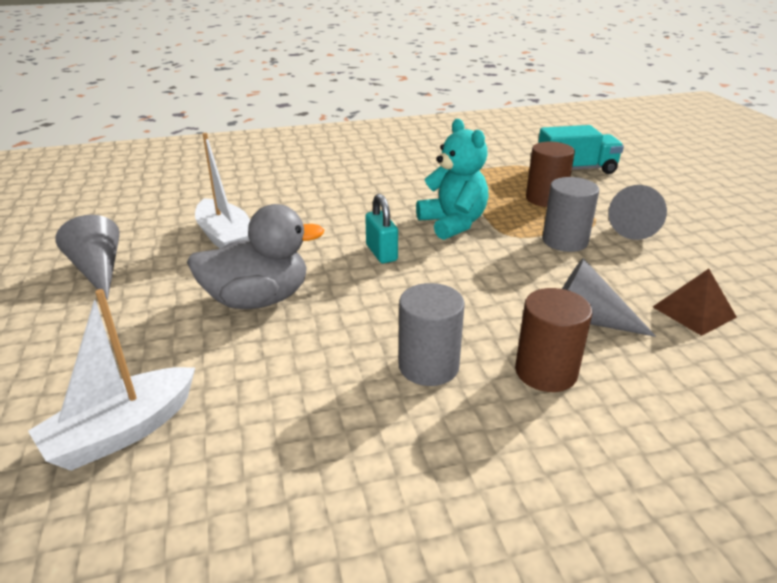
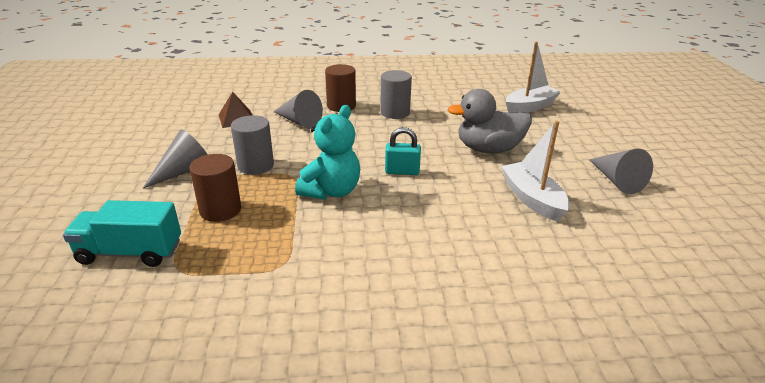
camera: 170 degrees left, 0 degrees up
(381, 253) = (402, 171): turquoise padlock -> turquoise padlock turned 75 degrees counterclockwise
(453, 224) = (331, 191): turquoise teddy bear -> turquoise teddy bear turned 135 degrees counterclockwise

